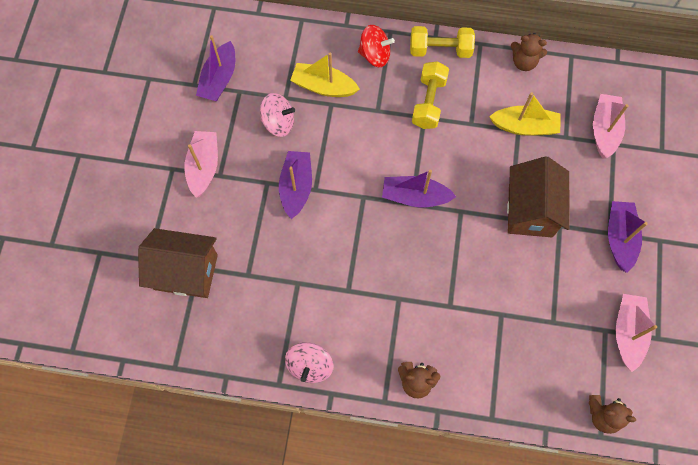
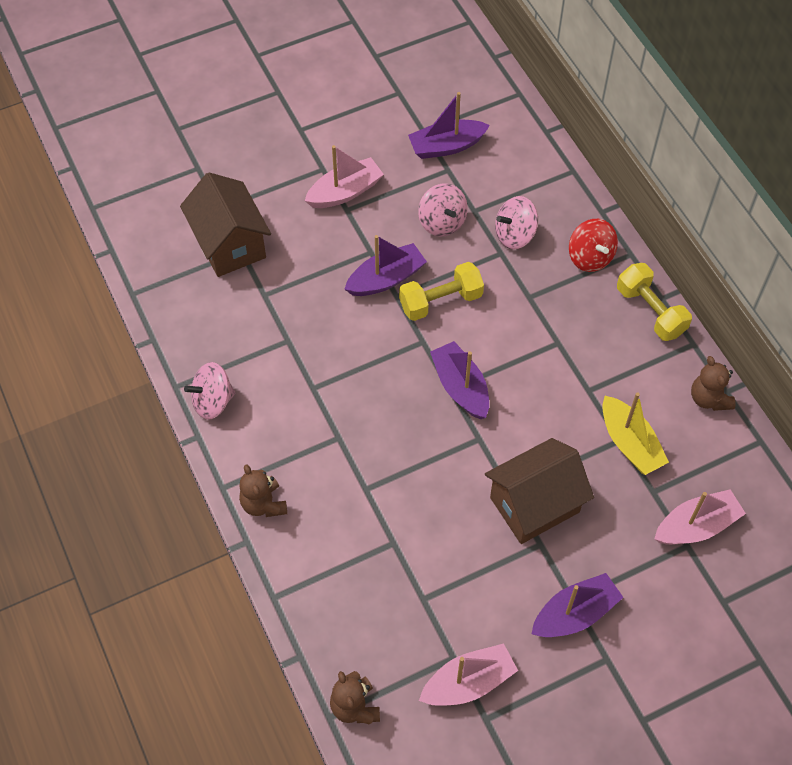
camera: 55 degrees right, 10 degrees down
(323, 86) = (514, 235): yellow boat -> pink spinning top
(428, 102) = (579, 337): yellow dumbbell -> yellow dumbbell (440, 301)

